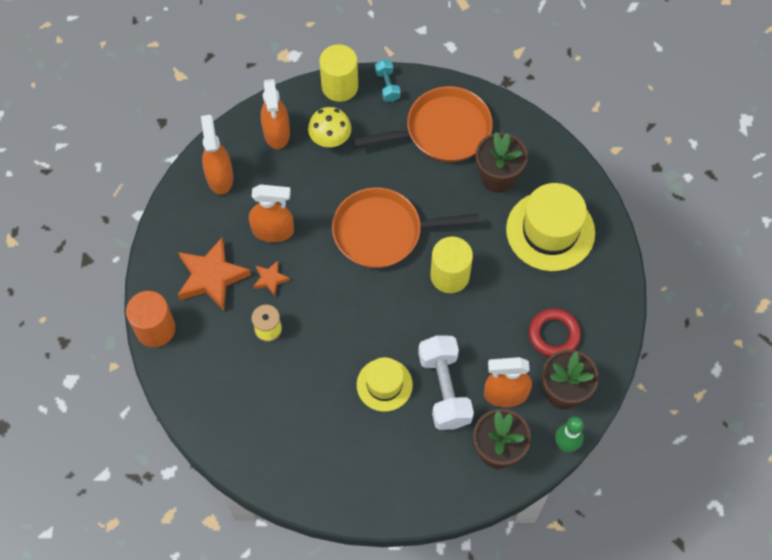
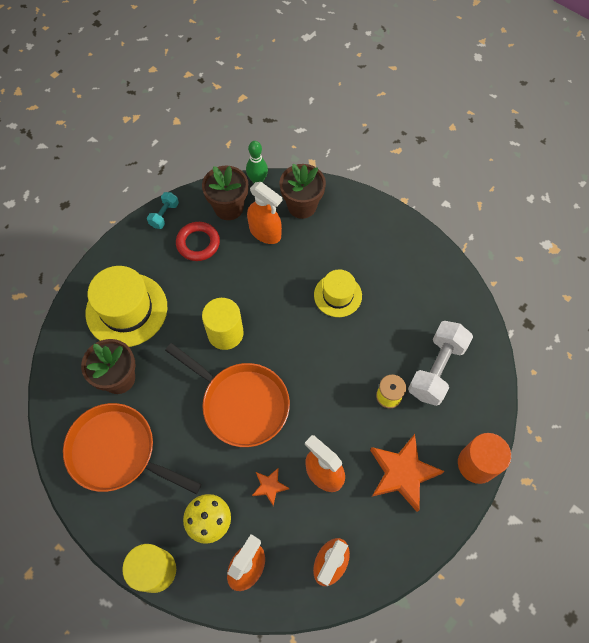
camera: 140 degrees left, 0 degrees up
(270, 279) = (357, 434): orange star -> orange star (269, 486)
(387, 86) = (117, 534): turquoise dumbbell -> turquoise dumbbell (164, 215)
(444, 389) = (301, 263): white dumbbell -> white dumbbell (436, 369)

